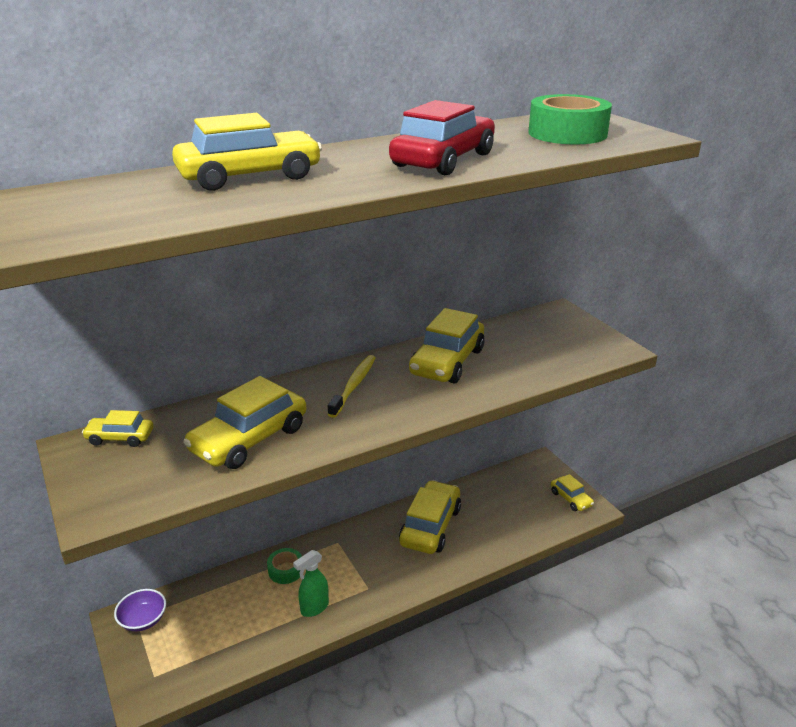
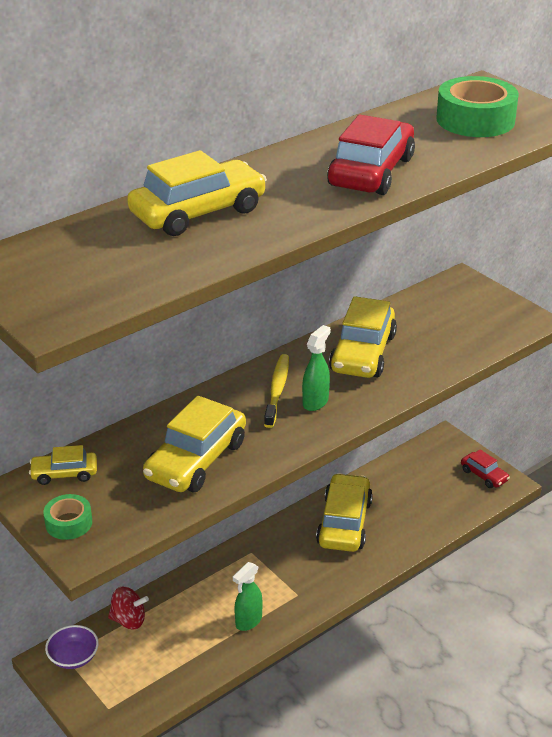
camera: 10 degrees left, 5 degrees up
(206, 591) = (129, 620): none -> red spinning top
(285, 570) = (205, 588): green tape -> green tape (69, 523)
(386, 399) = (315, 402): none -> green spray bottle
(571, 499) = (484, 475): yellow car -> red car

